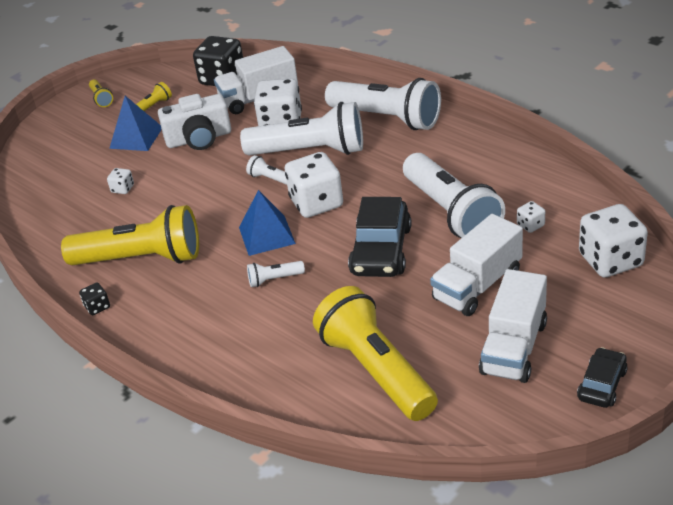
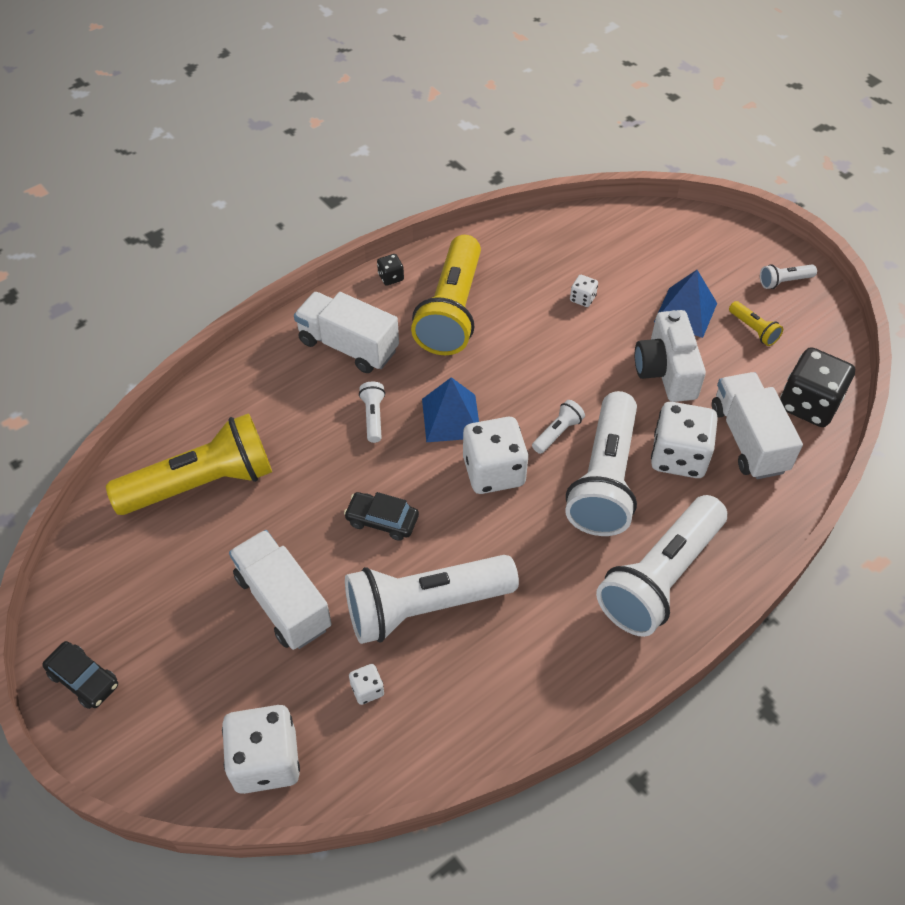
camera: 95 degrees right, 15 degrees up
(101, 99) = (784, 281): yellow flashlight -> white flashlight
(381, 250) = (382, 520): black car -> black car, size x0.57
(514, 348) = (174, 612): white truck -> white truck (348, 346)

